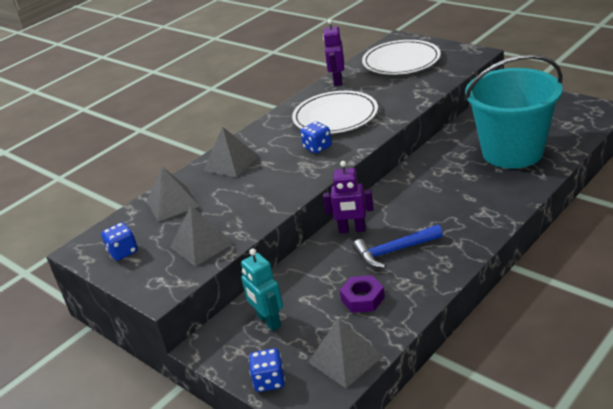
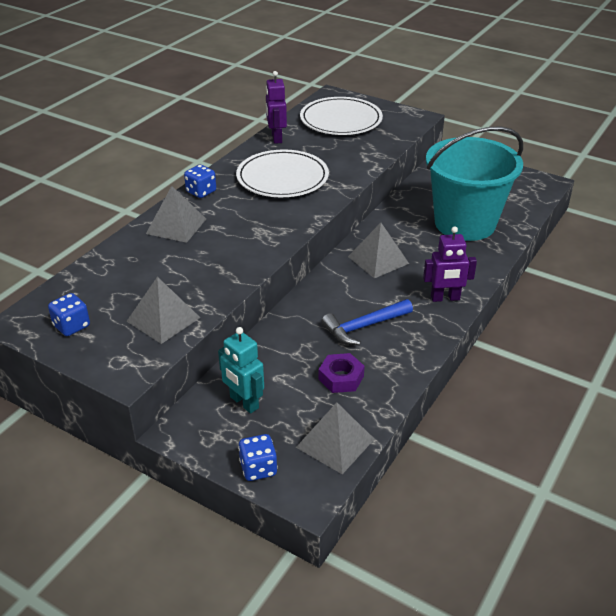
camera: 15 degrees left, 5 degrees up
(172, 203) = (118, 271): grey pyramid -> grey pyramid (378, 260)
(317, 147) = (270, 212): blue dice -> blue dice (201, 192)
(352, 230) = (315, 302): purple robot -> purple robot (445, 298)

